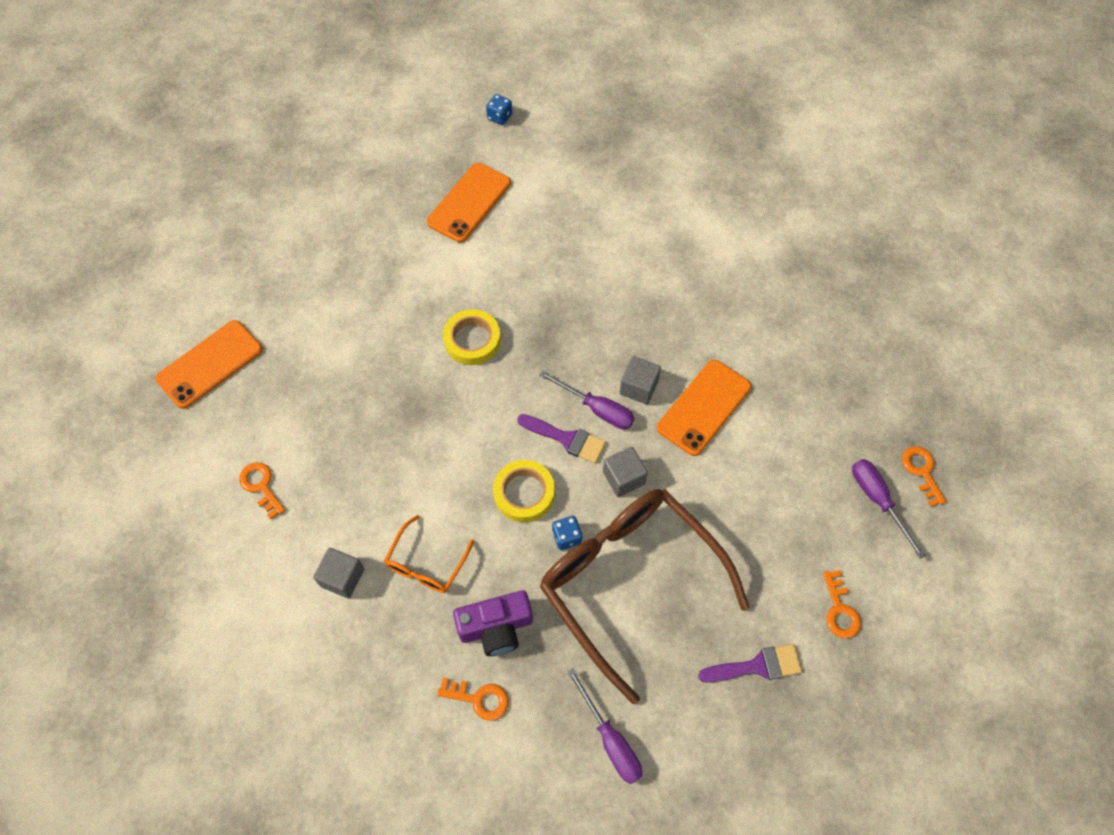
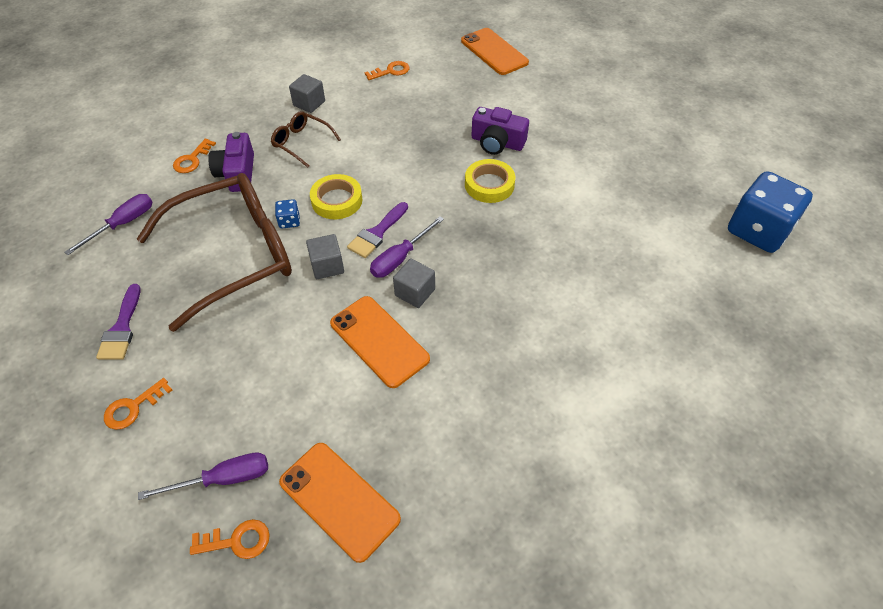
camera: 100 degrees right, 10 degrees down
(399, 340) = (497, 142): none -> purple camera
(426, 563) = (301, 143): orange glasses -> brown glasses
(469, 203) = (642, 197): orange phone -> orange phone (339, 500)
(499, 117) = (758, 231): blue dice -> blue dice, size x2.46
(610, 740) = (123, 224): purple screwdriver -> purple screwdriver turned 150 degrees clockwise
(840, 610) = (133, 407): orange key -> orange key turned 45 degrees counterclockwise

